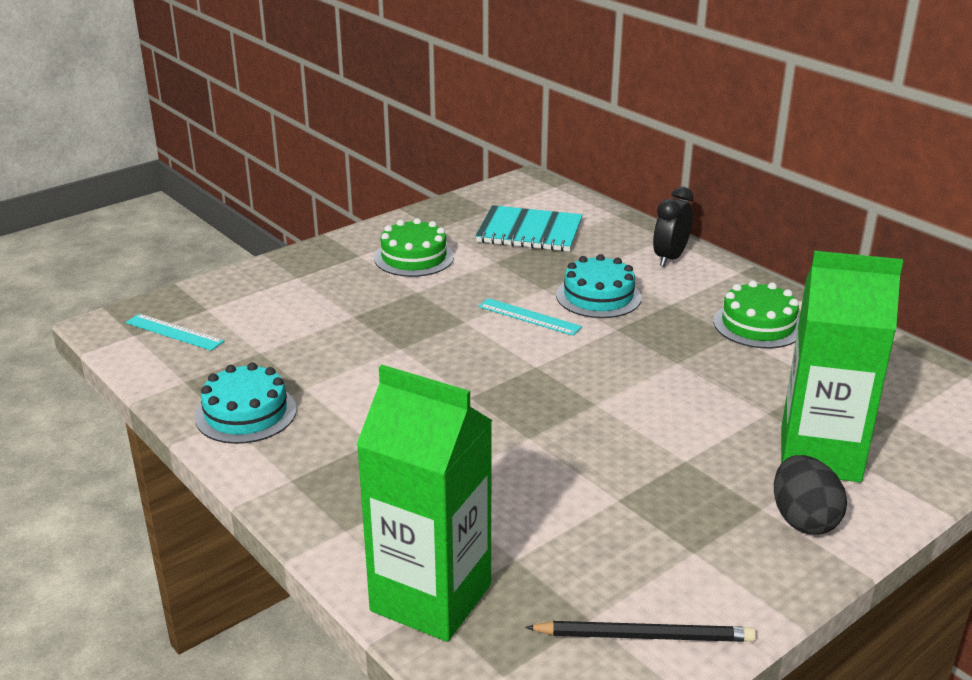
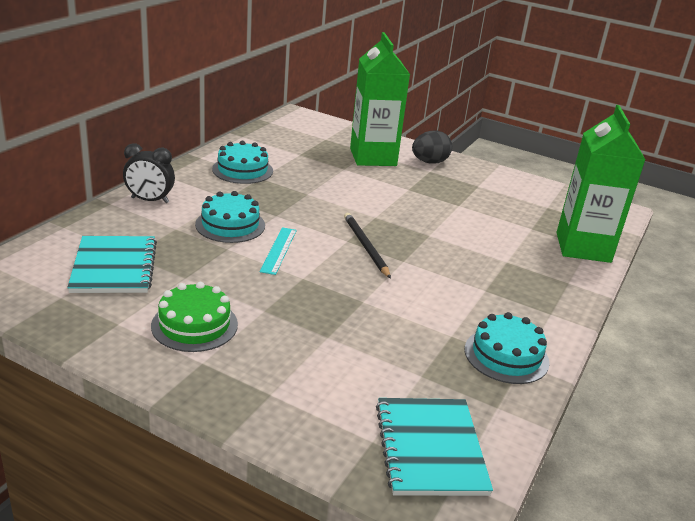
camera: 115 degrees left, 0 degrees up
(174, 332) = (430, 448): turquoise ruler -> turquoise notebook
(645, 636) = (543, 195): black pencil -> black pencil (365, 246)
(758, 325) = (242, 170): green cake -> turquoise cake

